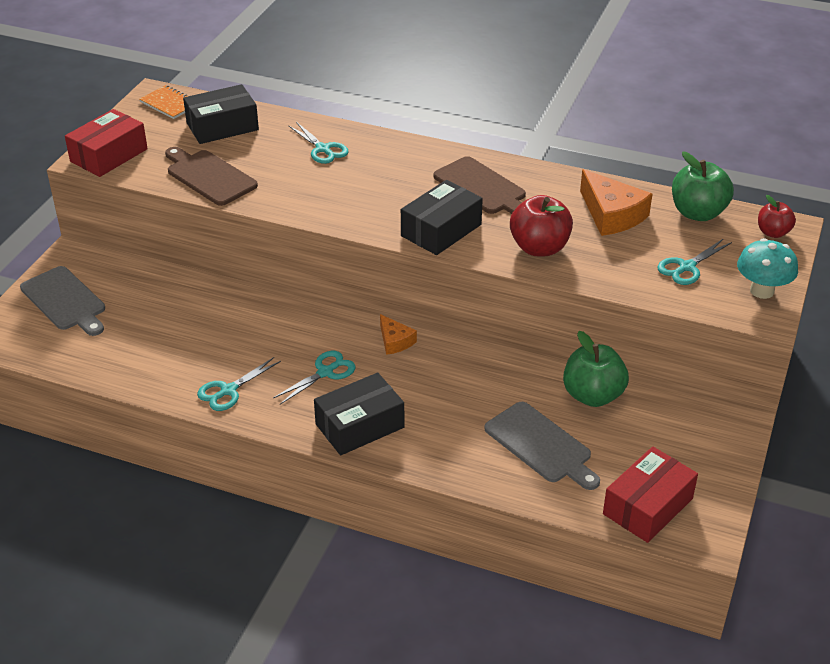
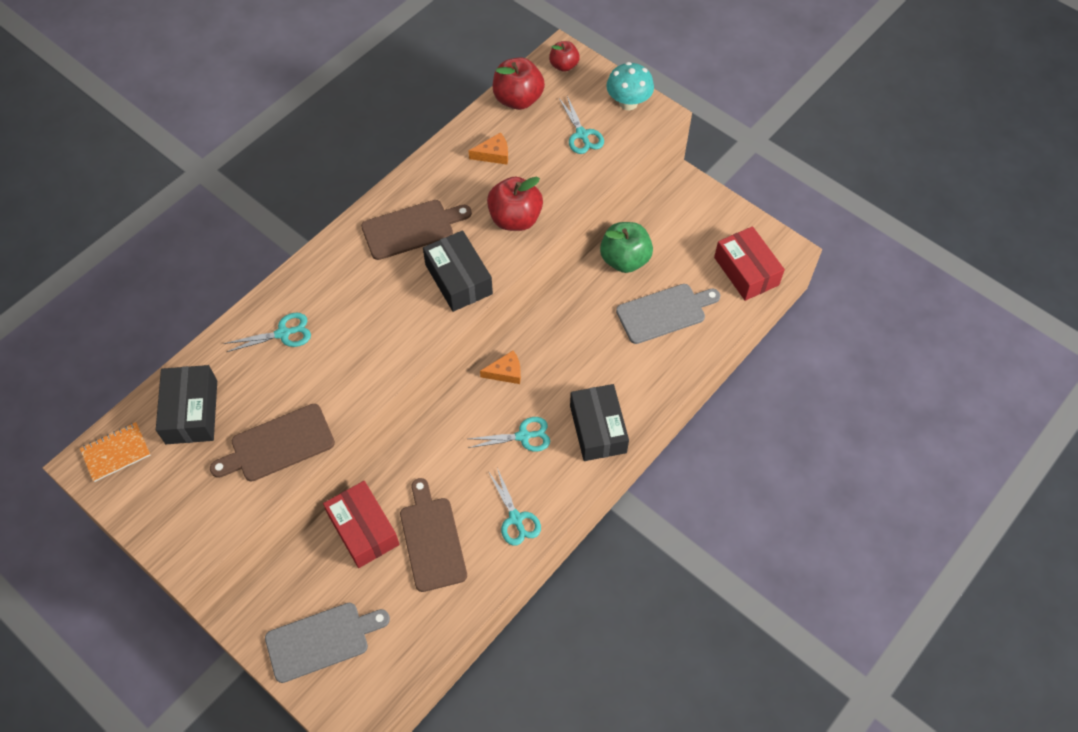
camera: 70 degrees left, 20 degrees up
(109, 155) = (187, 533): red box -> red box (363, 530)
(185, 340) = (432, 539): none -> brown cutting board
(325, 372) = (523, 436): turquoise scissors -> turquoise scissors turned 105 degrees clockwise
(611, 214) = (493, 154): orange cheese -> orange cheese, size x0.57
(697, 213) = (518, 99): green apple -> red apple

